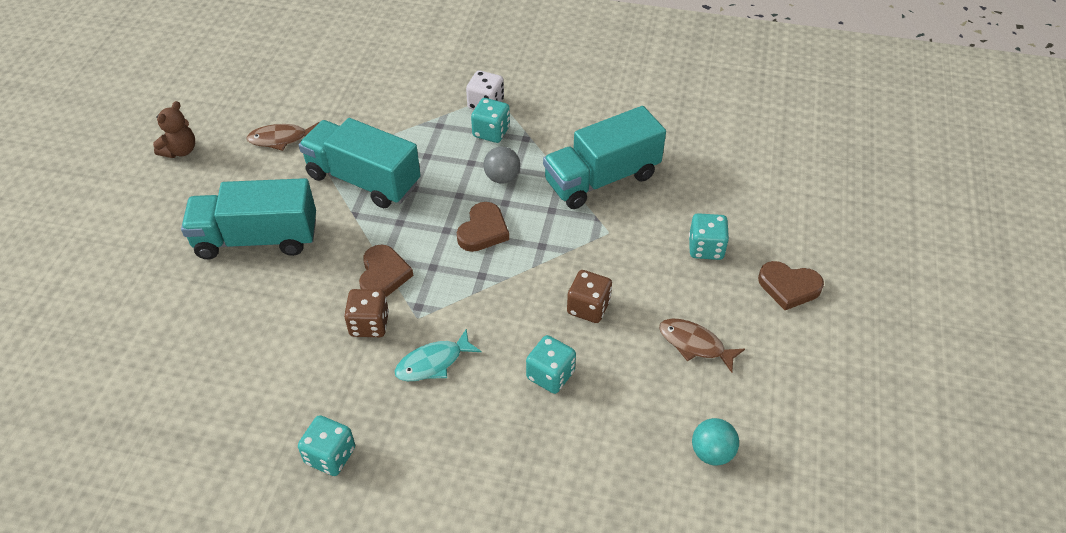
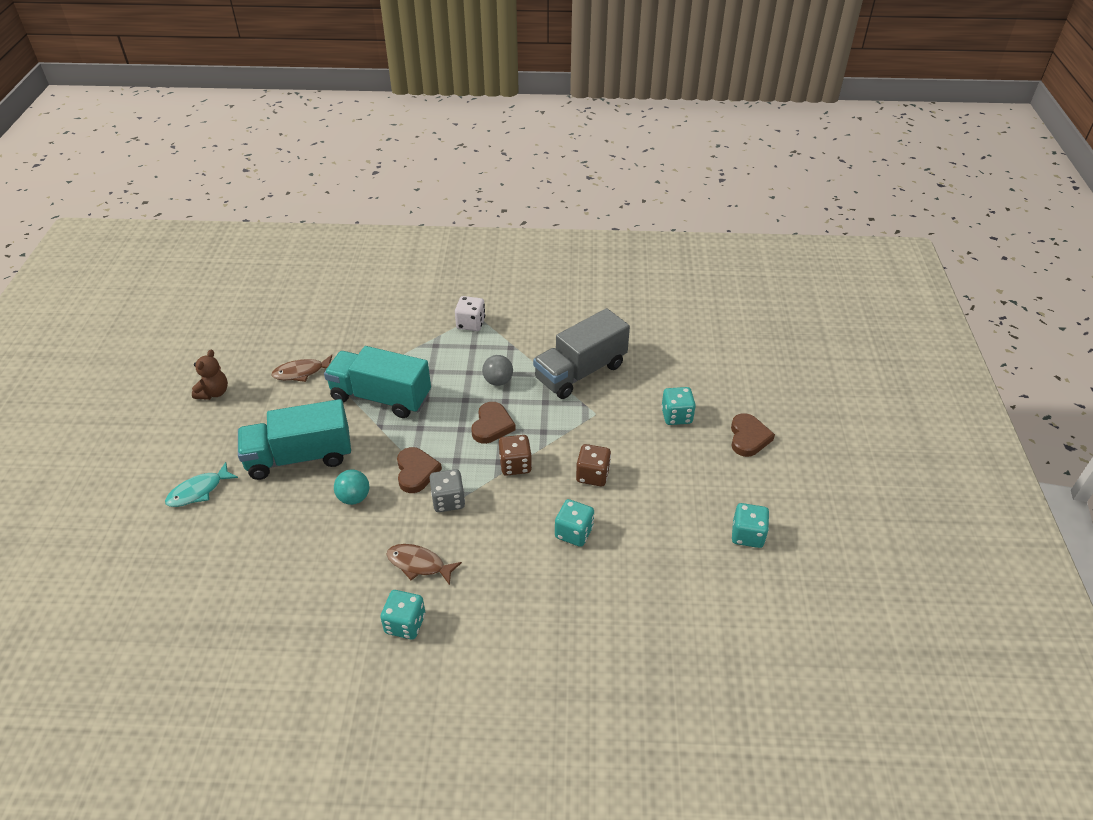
camera: 10 degrees left, 5 degrees down
(369, 324) = (413, 513): brown dice -> brown dice (515, 465)
(412, 314) = (448, 500): none -> grey dice
(433, 362) = (475, 536): turquoise fish -> turquoise fish (199, 491)
(491, 132) = (480, 345): turquoise dice -> turquoise dice (747, 535)
(602, 179) = (580, 372): turquoise truck -> grey truck
(695, 344) = (684, 492): brown fish -> brown fish (419, 564)
(712, 452) = (716, 574): turquoise ball -> turquoise ball (354, 498)
(788, 287) = (748, 438): brown heart -> brown heart turned 90 degrees counterclockwise

